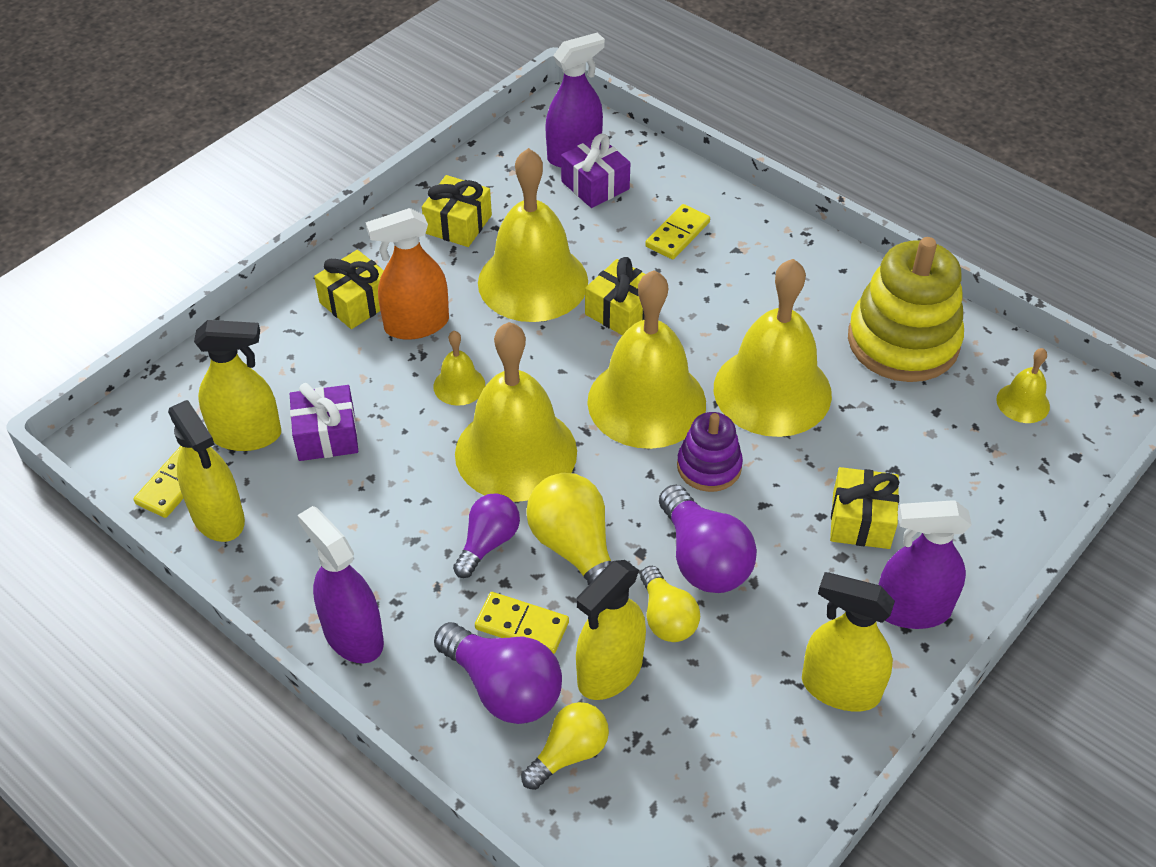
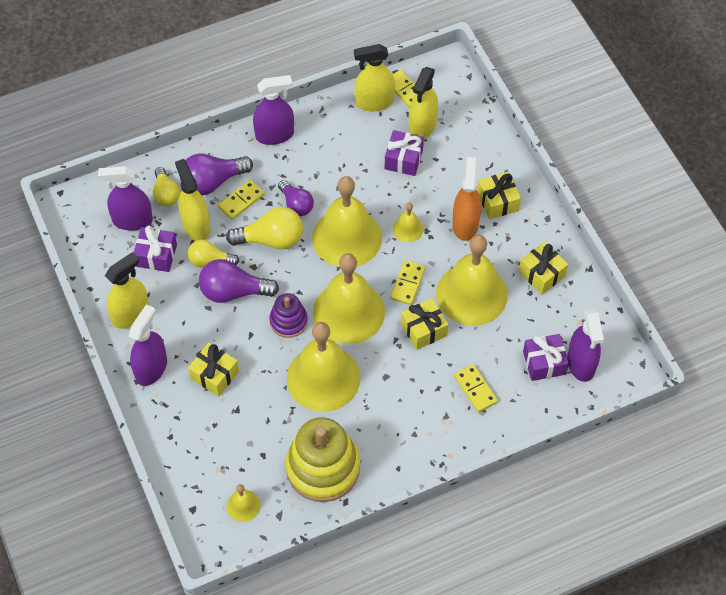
camera: 115 degrees right, 10 degrees up
(557, 353) = (408, 284): none -> yellow domino
(656, 782) = (132, 220): none -> purple spray bottle
(705, 705) = (156, 255): none -> purple gift

